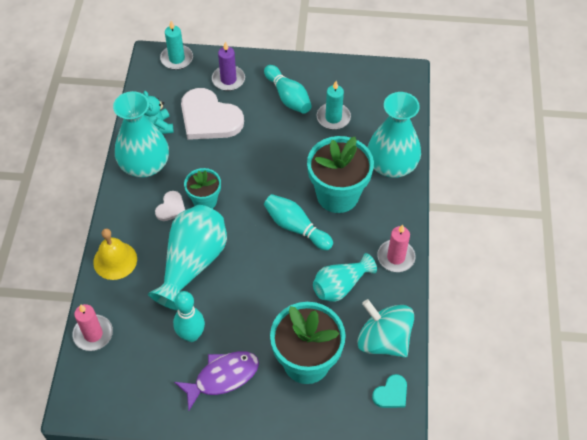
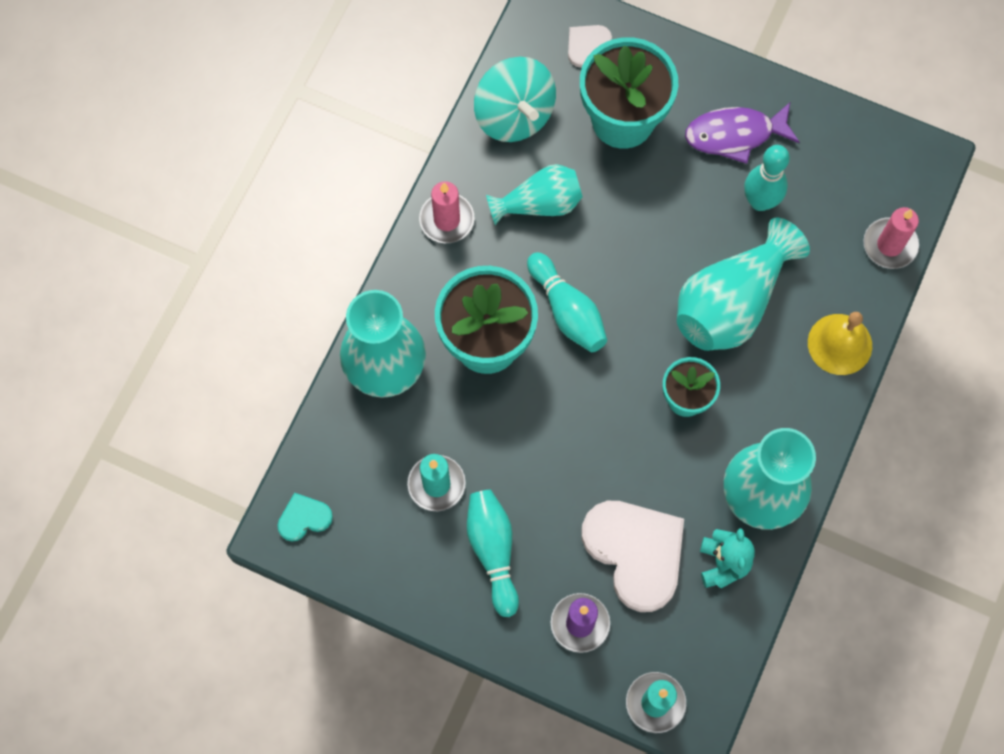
camera: 160 degrees left, 15 degrees up
(171, 207) = (739, 404): white heart -> white heart (587, 45)
(391, 393) = (533, 49): turquoise heart -> turquoise heart (304, 518)

